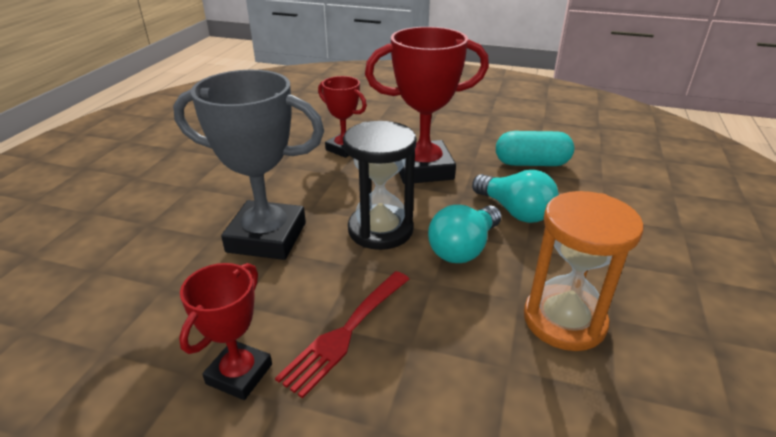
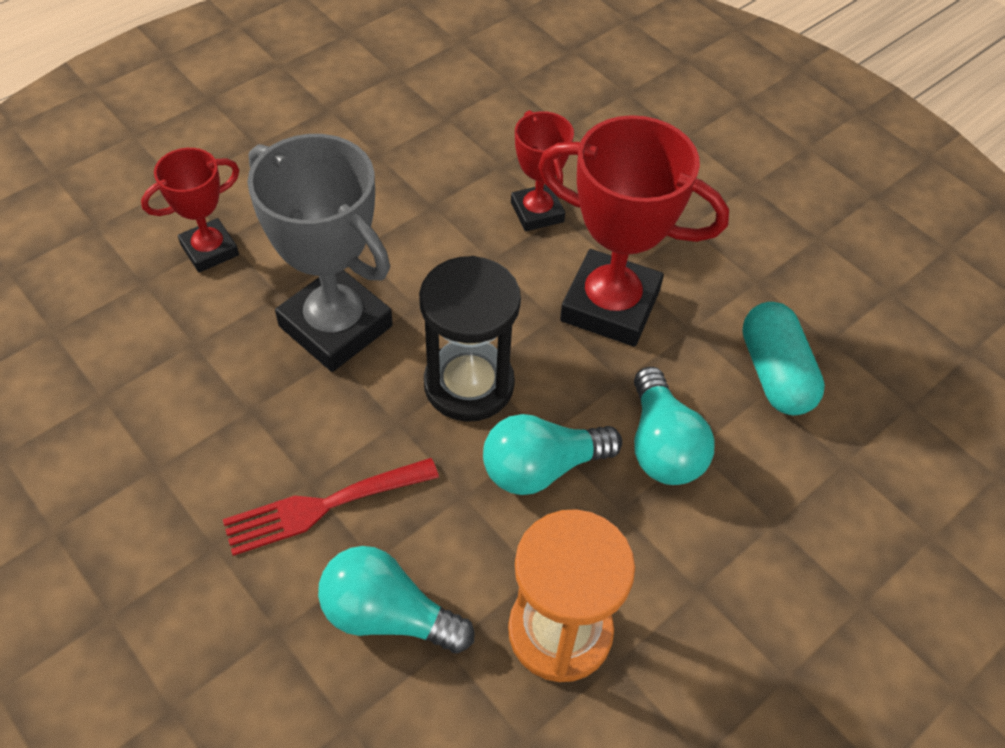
camera: 30 degrees right, 20 degrees up
(239, 374) = (197, 495): red trophy -> red trophy (210, 250)
(452, 371) = (387, 615): none -> turquoise light bulb
(531, 163) = (775, 373): turquoise capsule -> turquoise capsule turned 45 degrees clockwise

